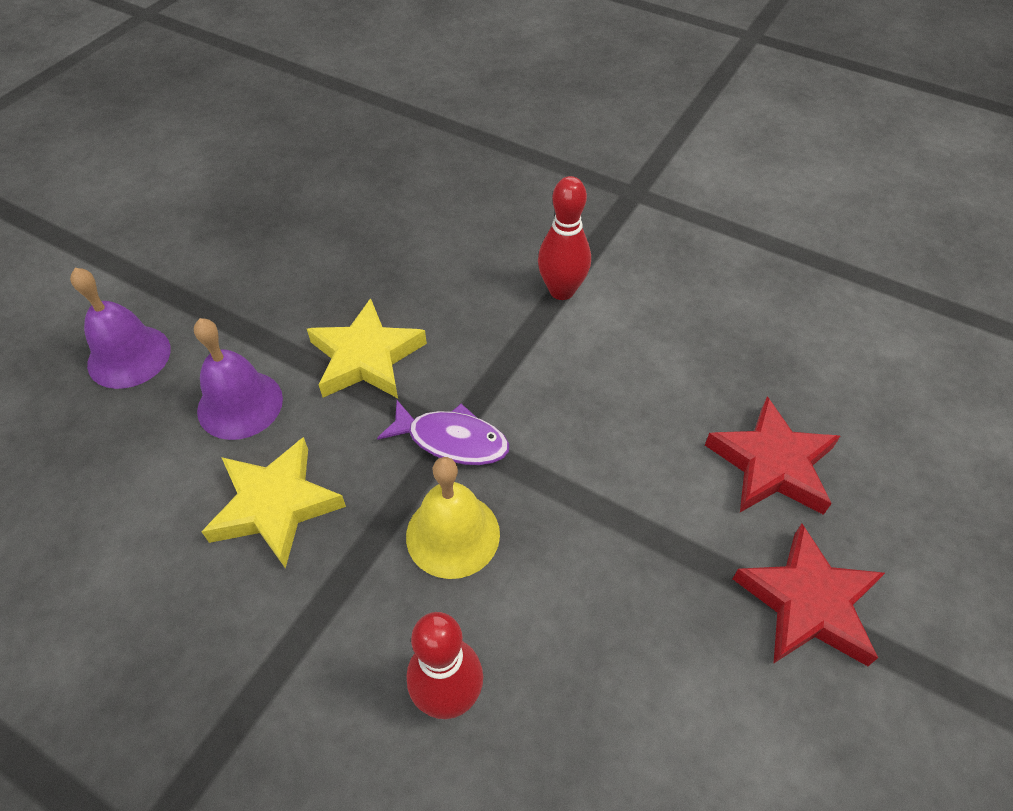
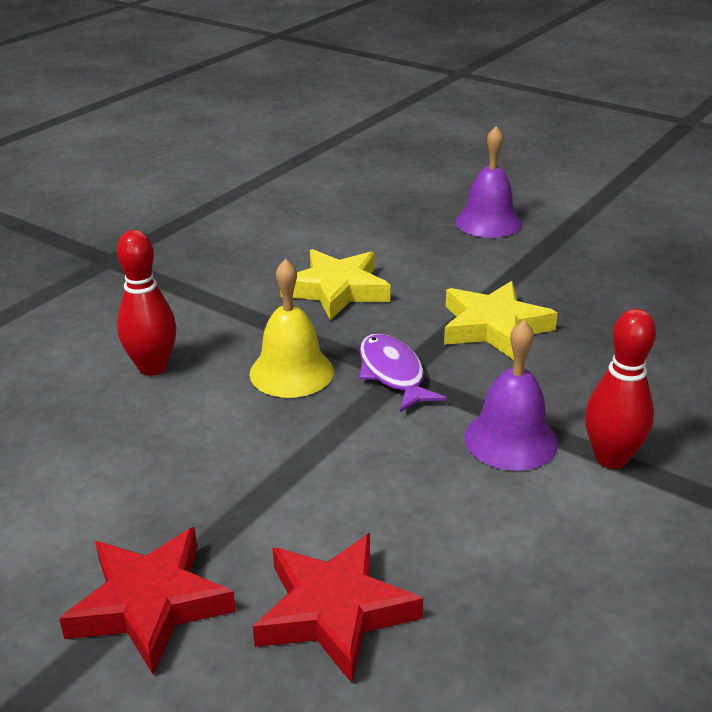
camera: 95 degrees right, 20 degrees down
(240, 404) = (438, 270): purple bell -> purple bell (510, 440)
(452, 440) = (392, 374): purple fish -> purple fish turned 135 degrees clockwise

